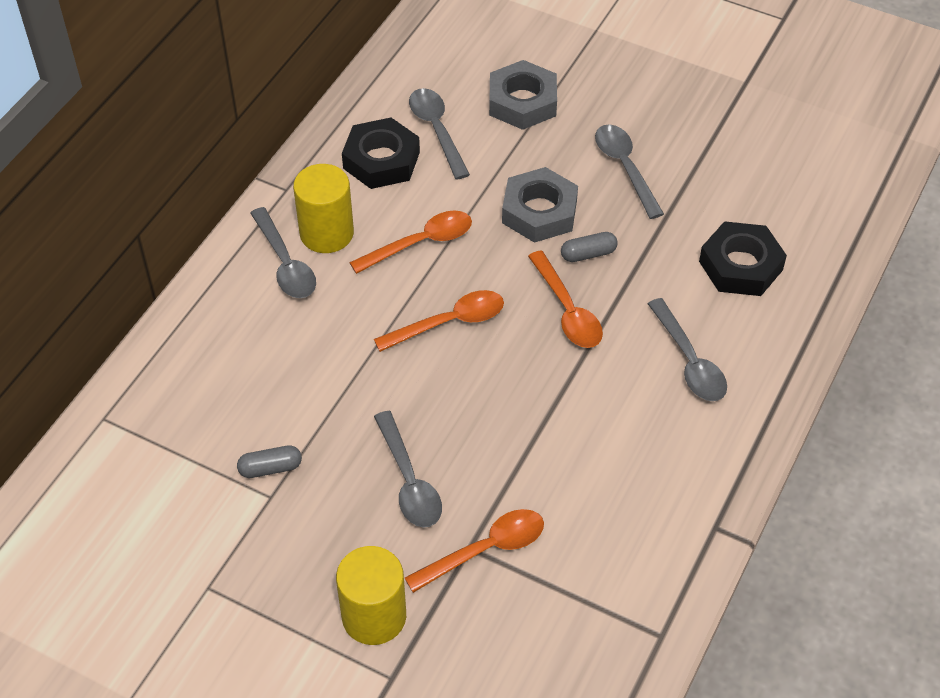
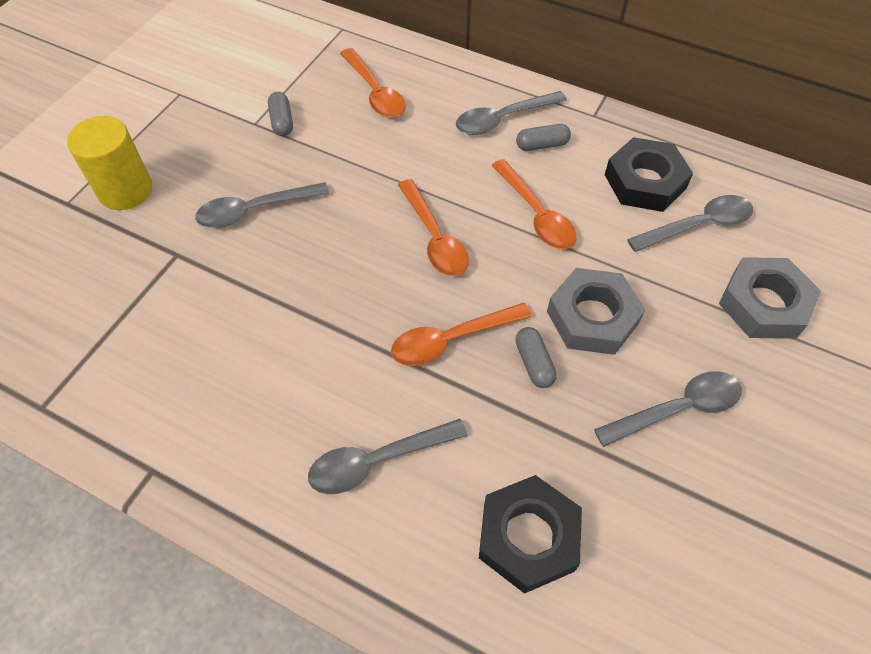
camera: 90 degrees right, 5 degrees up
(326, 233) = (542, 145): yellow cylinder -> grey capsule
(485, 550) = (171, 266): orange spoon -> orange spoon (375, 92)

